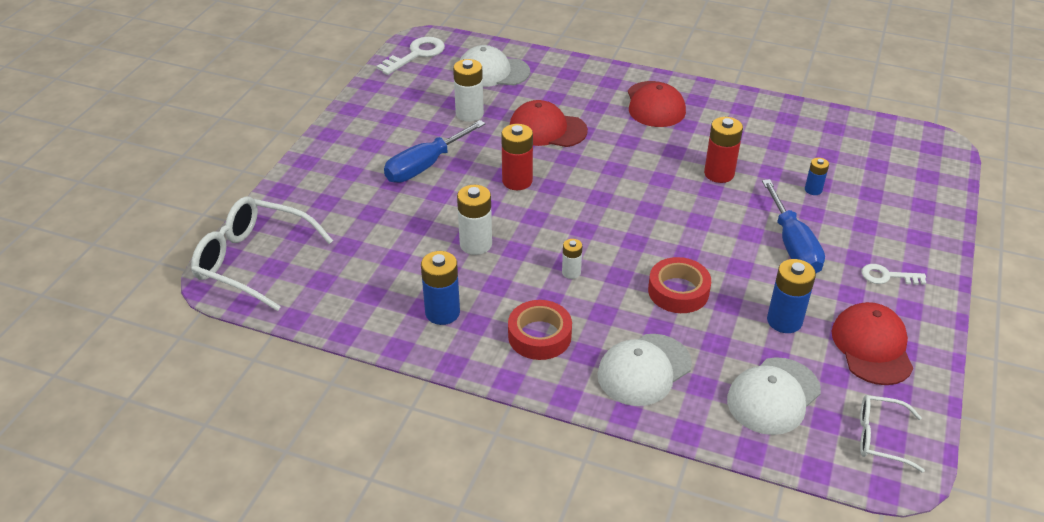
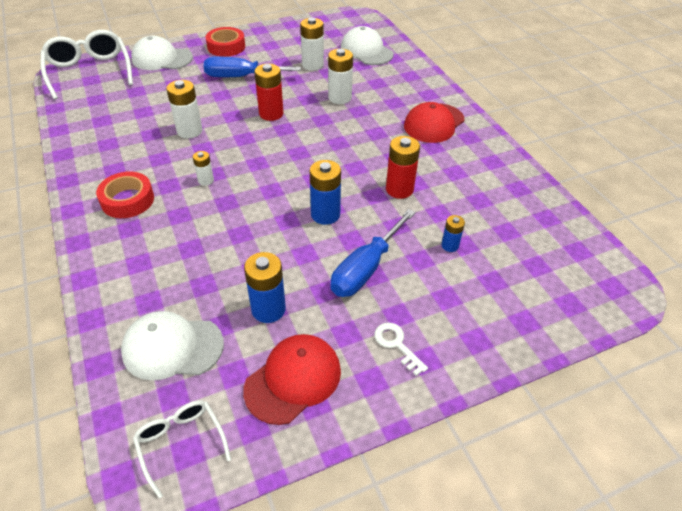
camera: 45 degrees right, 5 degrees up
(416, 55) = (341, 21): white key -> none
(442, 312) = (111, 152): blue battery -> blue battery (325, 214)
(547, 129) = (339, 97): red cap -> white battery
(644, 370) = (138, 263): white cap -> white cap (162, 58)
(678, 291) = (241, 237): red tape -> red tape (226, 47)

